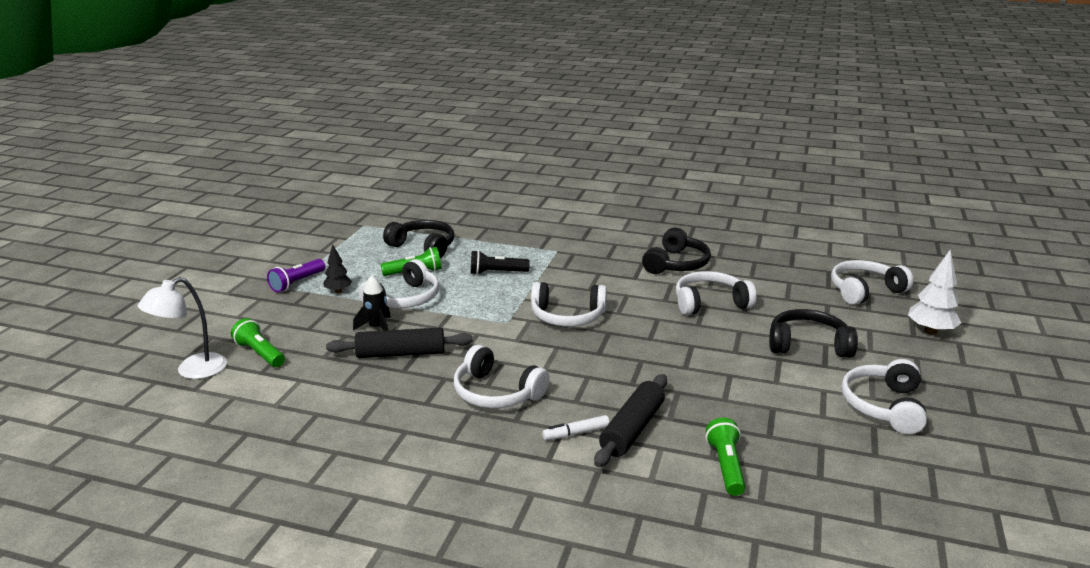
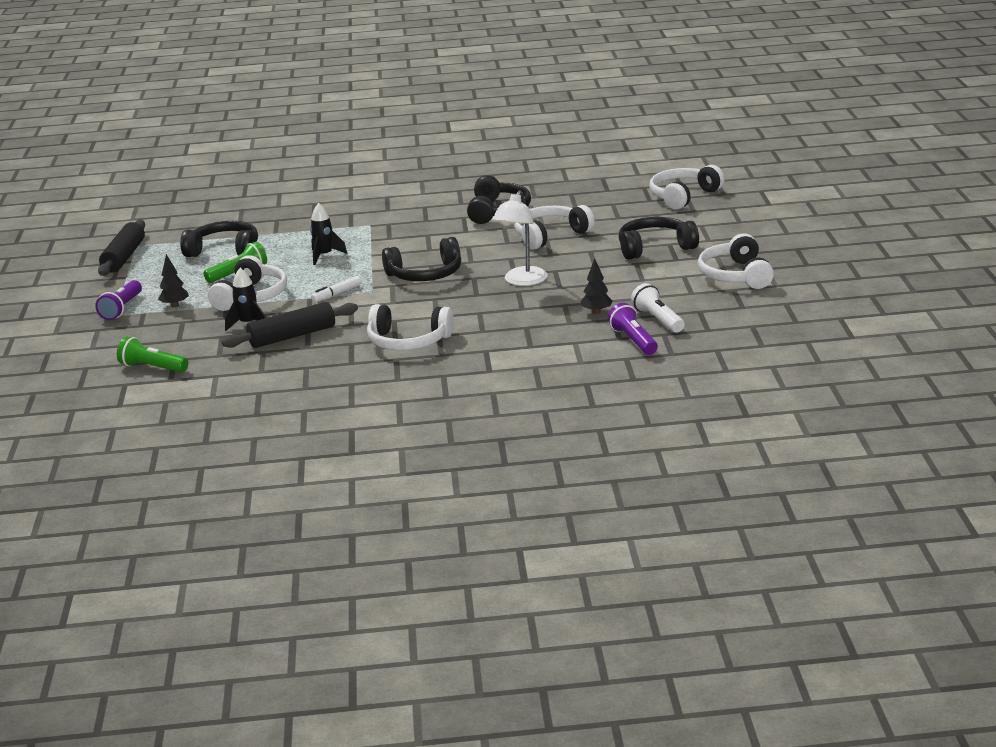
camera: 20 degrees left, 0 degrees up
(192, 370) = (100, 394): white lamp -> white lamp (522, 281)
(496, 273) = (324, 256): black flashlight -> black rocket
(567, 316) = (425, 274): white headphones -> black headphones
(576, 433) = (499, 350): white marker -> white marker (336, 294)
(632, 429) = (544, 337): black rolling pin -> black rolling pin (124, 257)
(705, 412) = (596, 312): none -> black tree
(726, 466) = (633, 340): green flashlight -> purple flashlight
(768, 444) = (658, 320): none -> white flashlight
(930, 331) = (752, 215): white tree -> none

